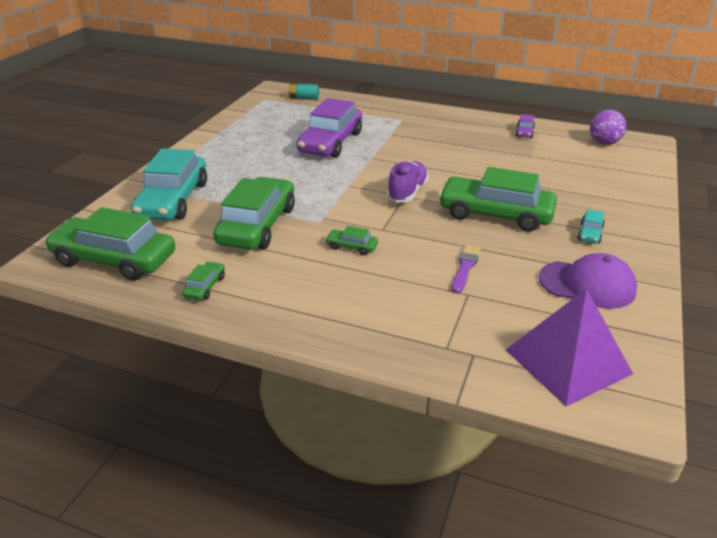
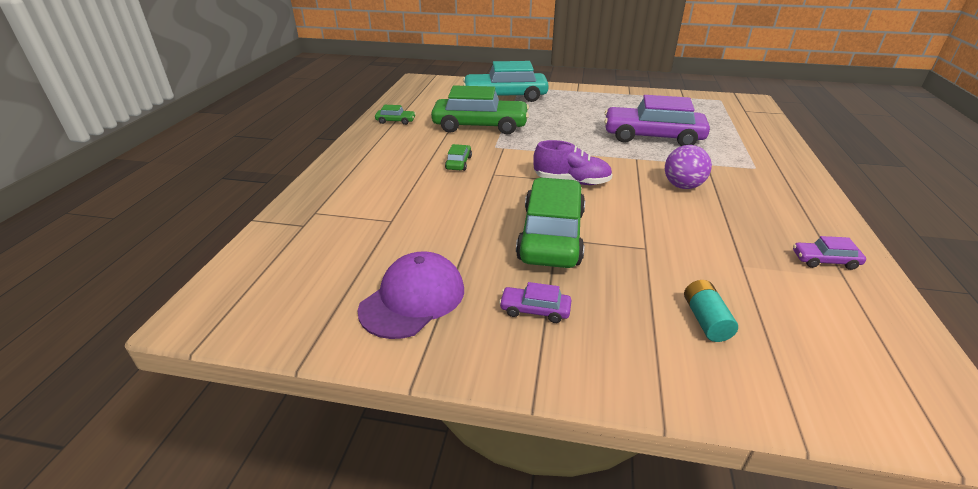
camera: 80 degrees right, 0 degrees up
(114, 259) = (424, 94): green car -> none
(304, 98) = (746, 115): turquoise battery -> turquoise battery (705, 320)
(465, 268) = (435, 218): purple brush -> none
(568, 361) = (281, 277): purple pyramid -> none
(587, 284) = (413, 299): purple cap -> purple cap turned 150 degrees counterclockwise
(590, 233) = (535, 310): turquoise car -> purple car
(604, 143) = (882, 353): purple ball -> purple ball (682, 186)

